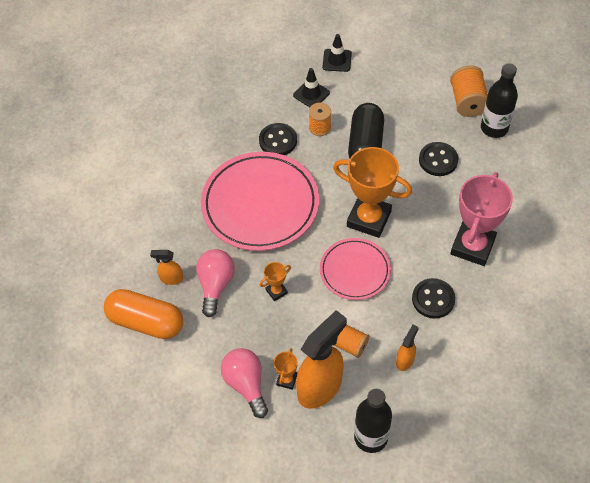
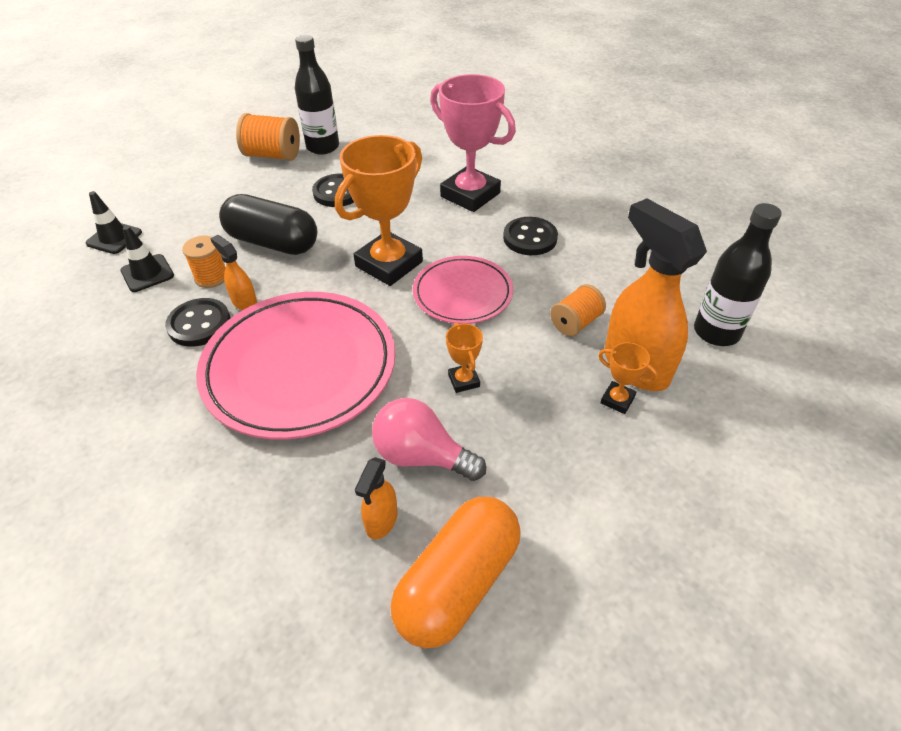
camera: 75 degrees left, 10 degrees down
(246, 384) = (617, 451): pink light bulb -> none
(405, 360) = (609, 278): orange spray bottle -> orange spray bottle (244, 302)

